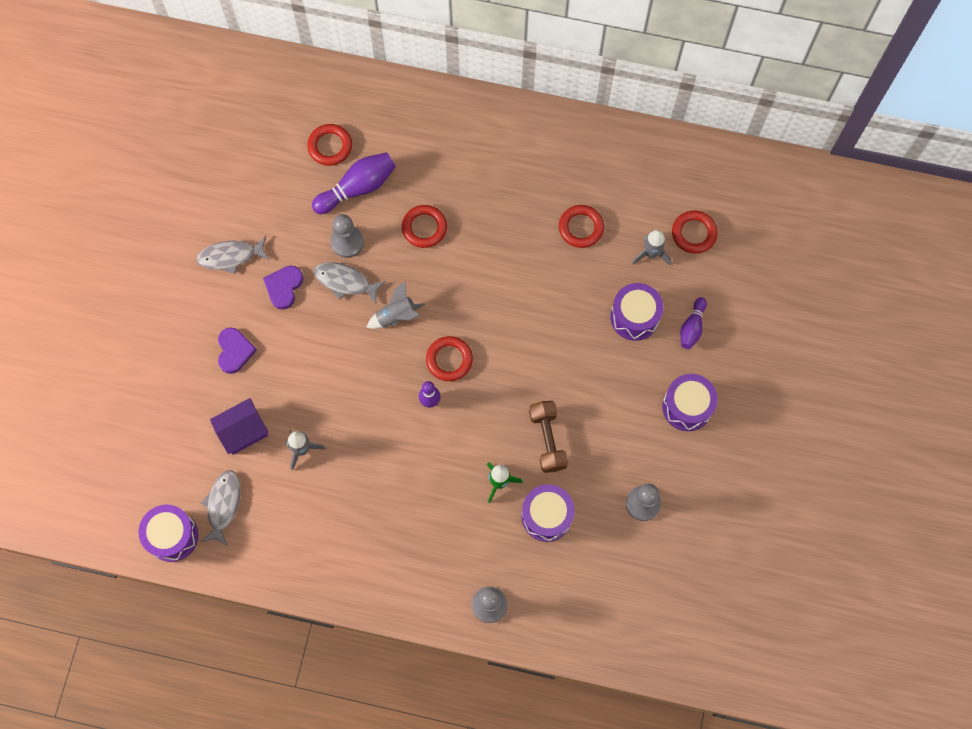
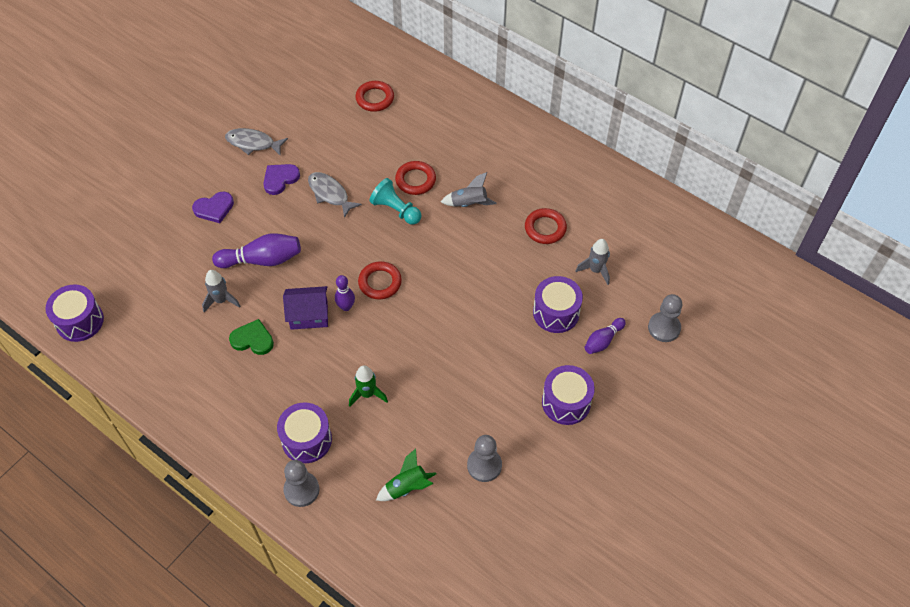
camera: 25 degrees right, 15 degrees down
(223, 505) = (133, 315): grey fish -> none
(234, 351) = (214, 208): purple heart -> purple heart turned 45 degrees clockwise
(243, 431) = (184, 268): purple house -> purple house (309, 315)
(347, 242) = (348, 167): grey pawn -> grey pawn (664, 328)
(357, 188) = (379, 133): purple bowling pin -> purple bowling pin (262, 260)
(358, 477) = (253, 339): none -> green heart
(396, 316) = (356, 233): grey rocket -> grey rocket (469, 204)
(422, 271) = (396, 210): none -> turquoise pawn
(546, 516) = (393, 438): purple drum -> purple drum (306, 440)
(547, 440) = (428, 377): brown dumbbell -> none
(584, 557) = (407, 487): none -> green rocket
(694, 233) = (641, 269): red ring -> none

